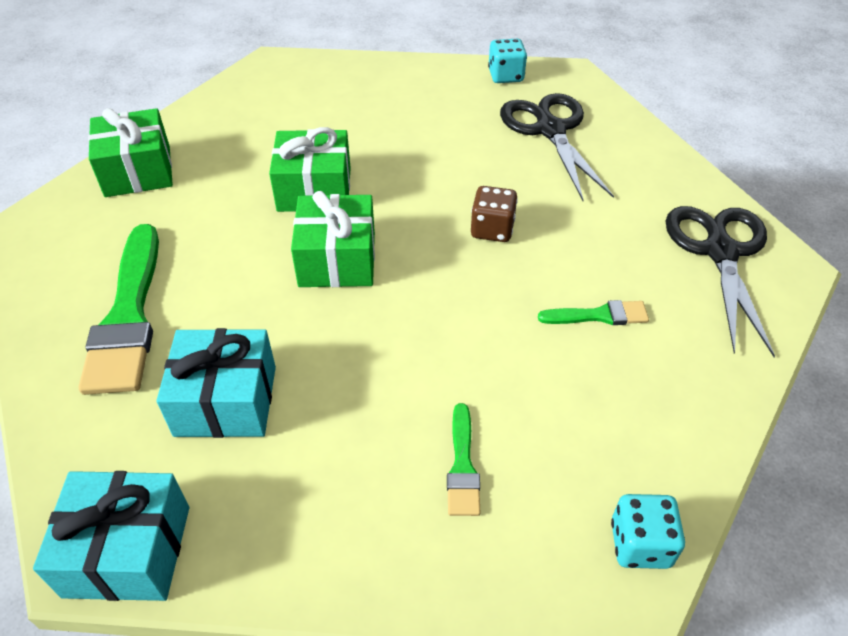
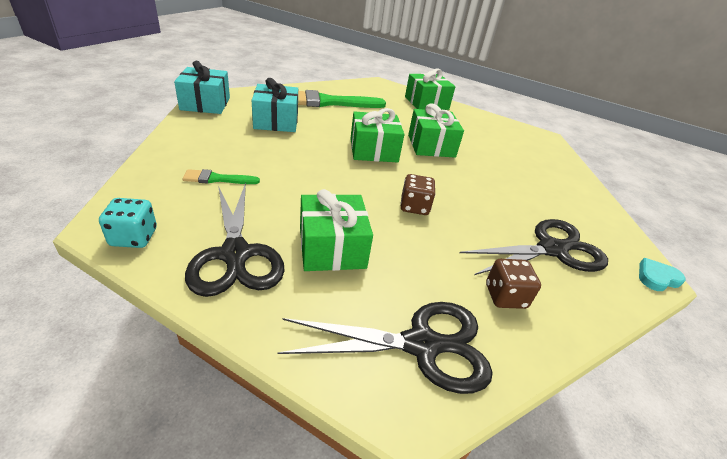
camera: 80 degrees right, 10 degrees down
(505, 76) = (613, 232): turquoise dice -> none
(575, 73) = (657, 278): none -> turquoise heart
(599, 315) = (332, 247): green brush -> green gift
(635, 182) = (505, 296): none -> brown dice
(640, 414) = (235, 254): none -> black scissors

